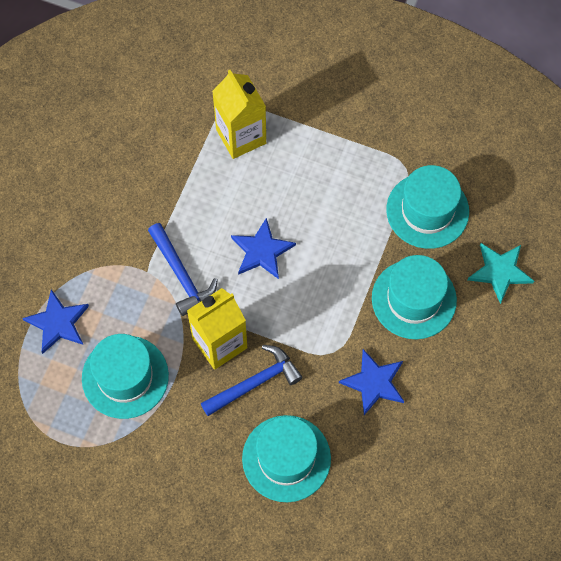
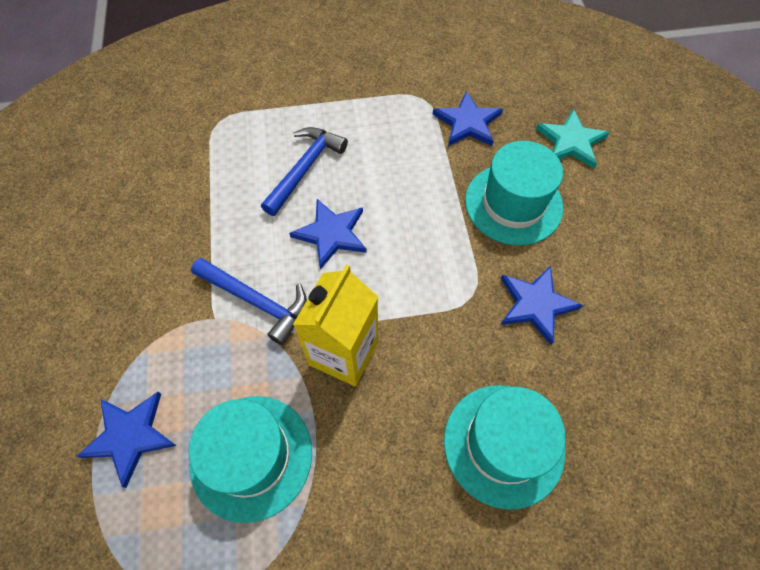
camera: 30 degrees left, 5 degrees down
(241, 136) = (245, 141): yellow carton -> none
(255, 383) = (411, 375): blue hammer -> blue hammer (305, 169)
(427, 210) = (467, 123): turquoise hat -> blue star

